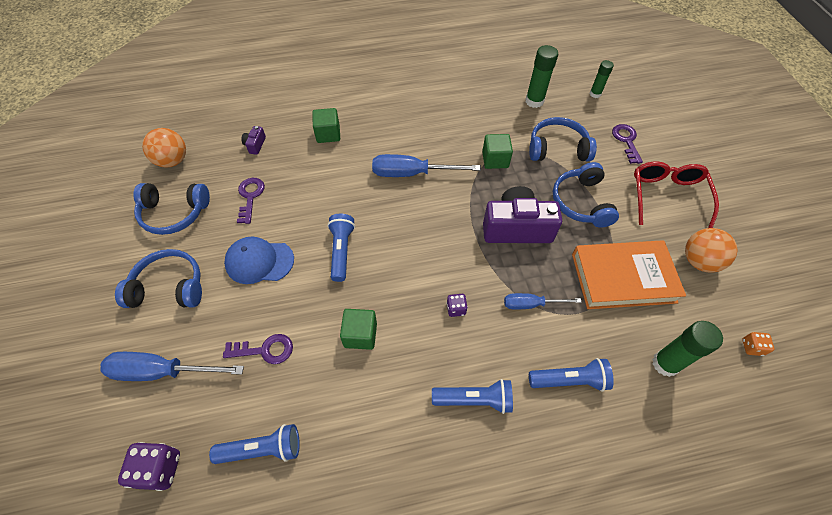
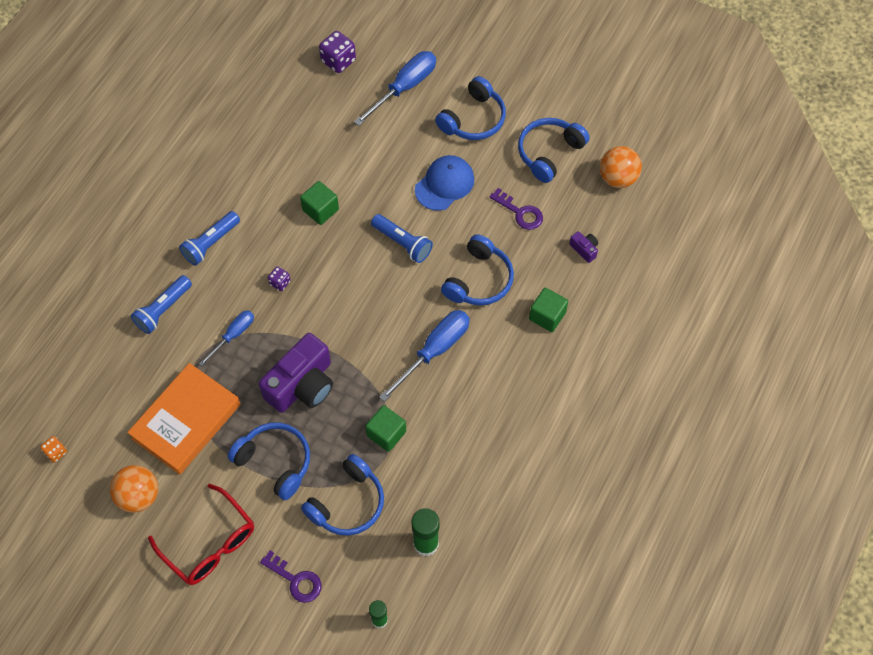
camera: 130 degrees right, 5 degrees up
(262, 449) = (299, 114): blue flashlight -> none
(265, 350) = (365, 149): purple key -> none
(332, 185) = (479, 280): none -> blue headphones
(665, 364) = (109, 381): green glue stick -> none

